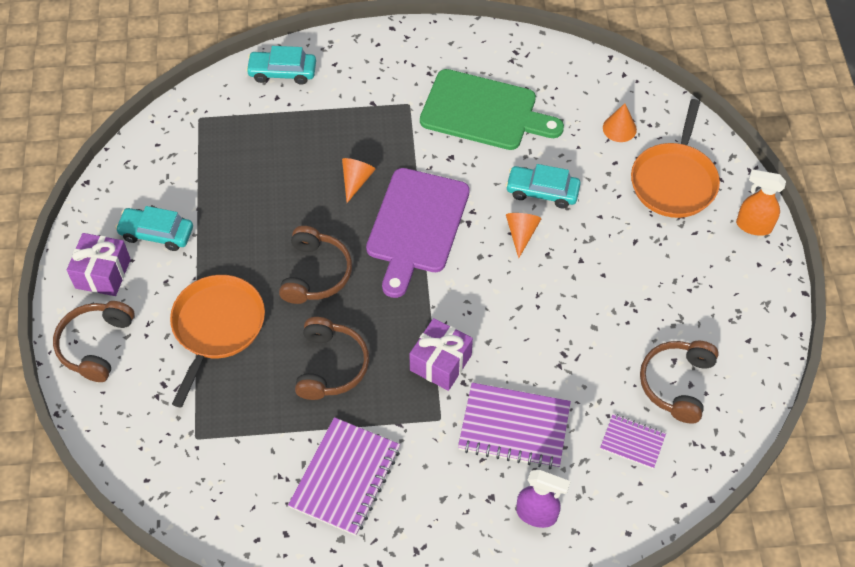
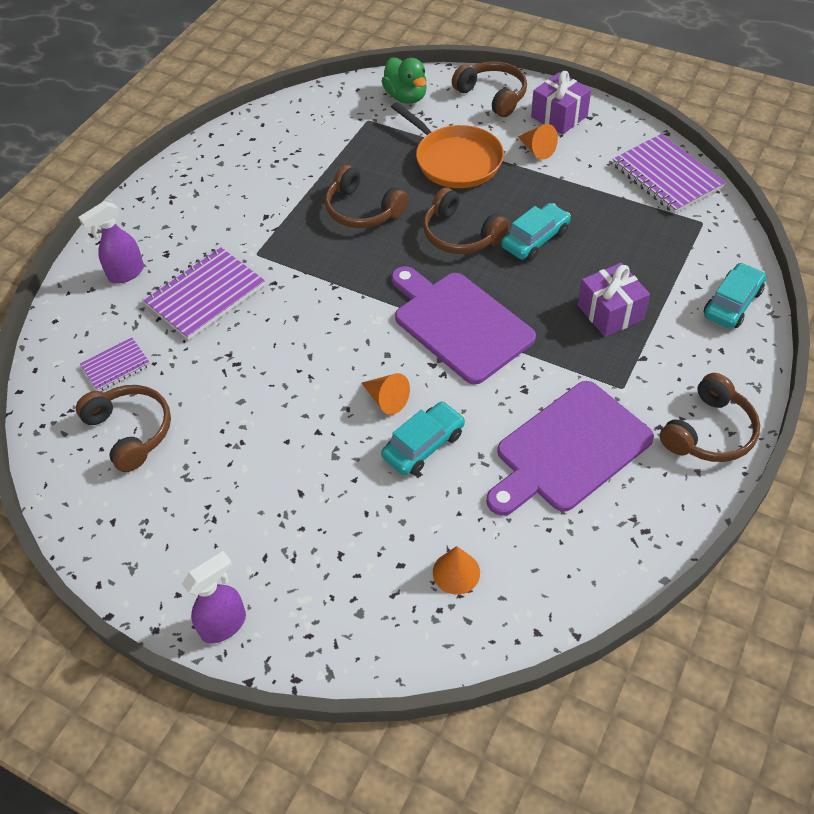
camera: 125 degrees right, 5 degrees down
(137, 424) = (406, 97): none -> green duck
(156, 233) = (579, 156): turquoise car -> turquoise car (535, 239)
(345, 477) = (262, 182): purple notebook -> purple notebook (666, 176)
(356, 181) = (546, 302): orange cone -> orange cone (537, 150)
(414, 47) = (709, 432): none -> brown headphones
(440, 363) = (304, 276): purple gift -> purple gift (610, 312)
(484, 111) = (569, 450): green cutting board -> purple cutting board
(674, 181) = (343, 582): orange pan -> none
(753, 226) = (224, 624): orange spray bottle -> purple spray bottle

